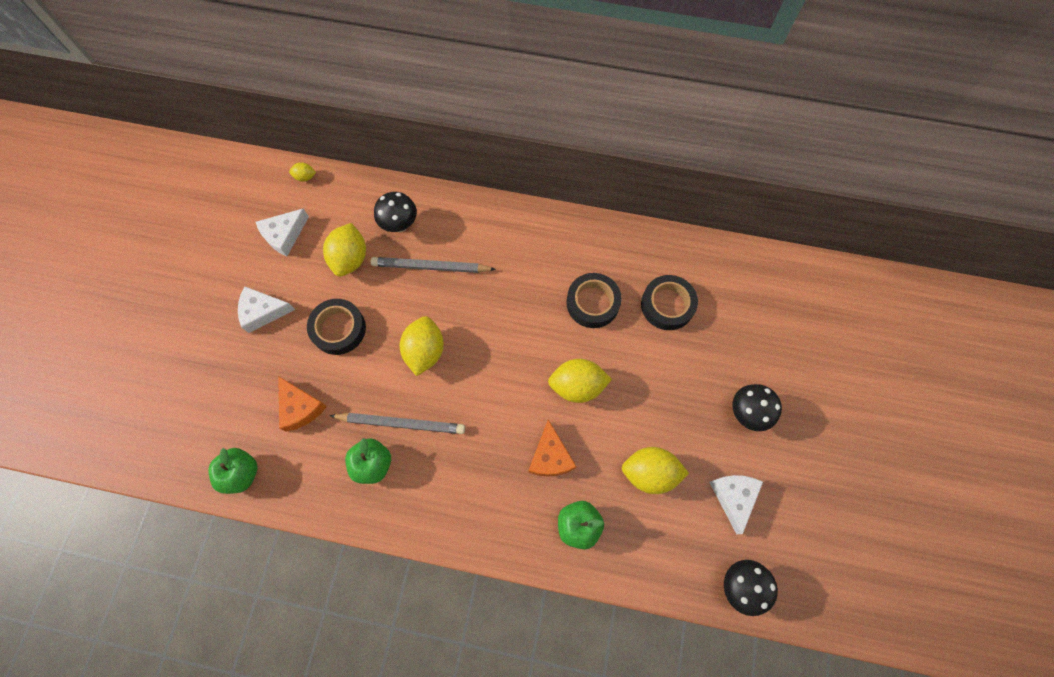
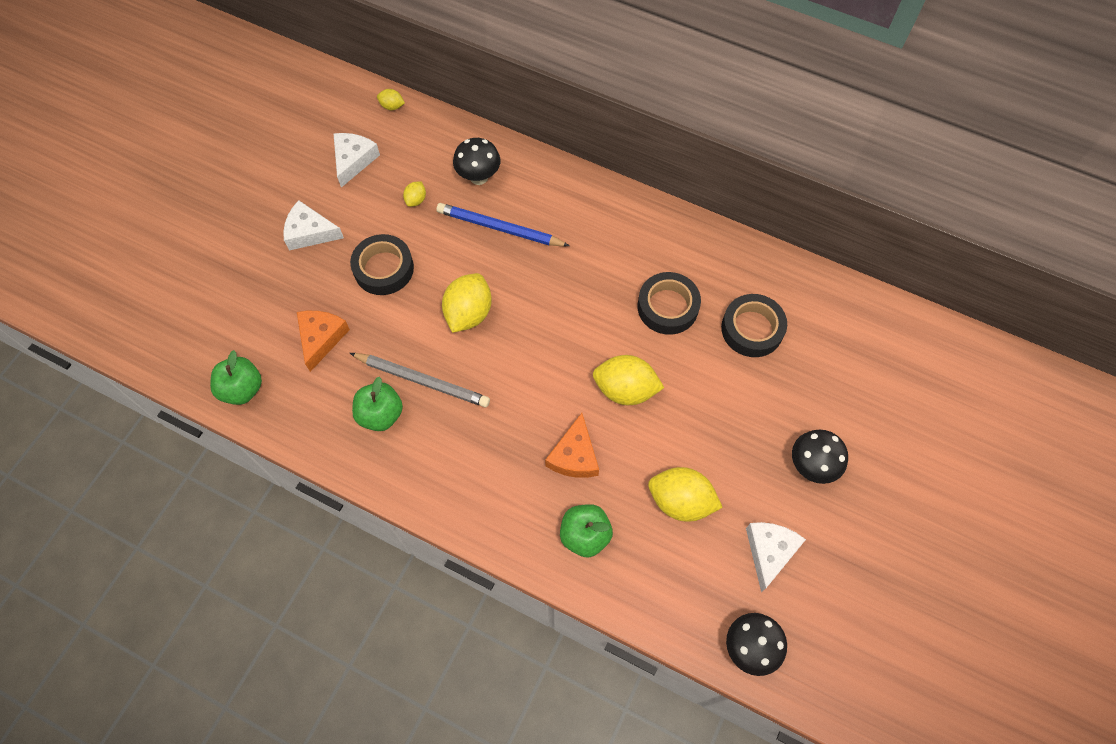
camera: 15 degrees right, 5 degrees down
(284, 235) = (353, 160): white cheese -> white cheese turned 135 degrees clockwise
(300, 407) = (321, 338): orange cheese -> orange cheese turned 150 degrees counterclockwise
(350, 259) = (416, 200): yellow lemon -> yellow lemon, size x0.48
(431, 267) = (500, 228): grey pencil -> blue pencil

